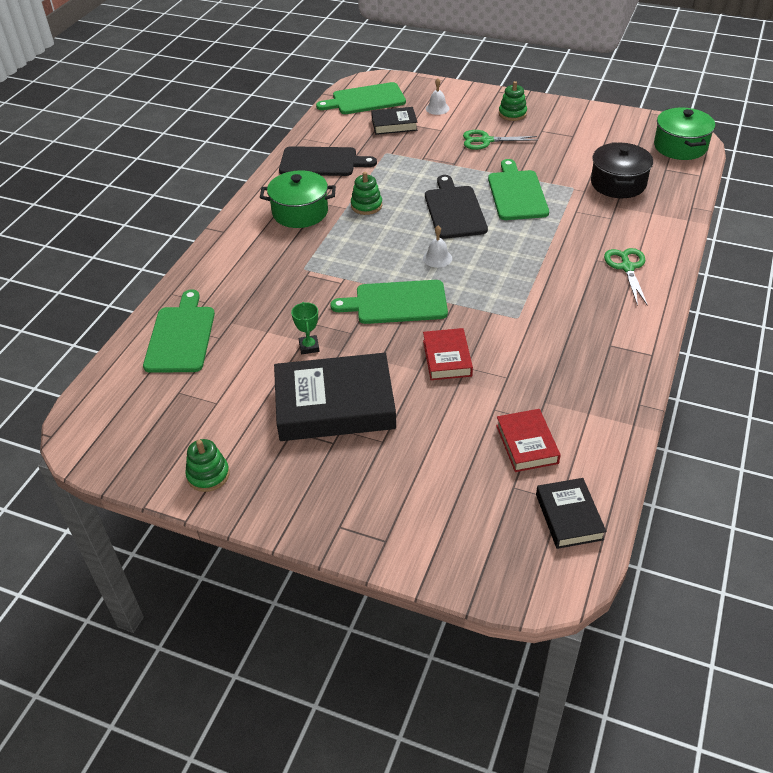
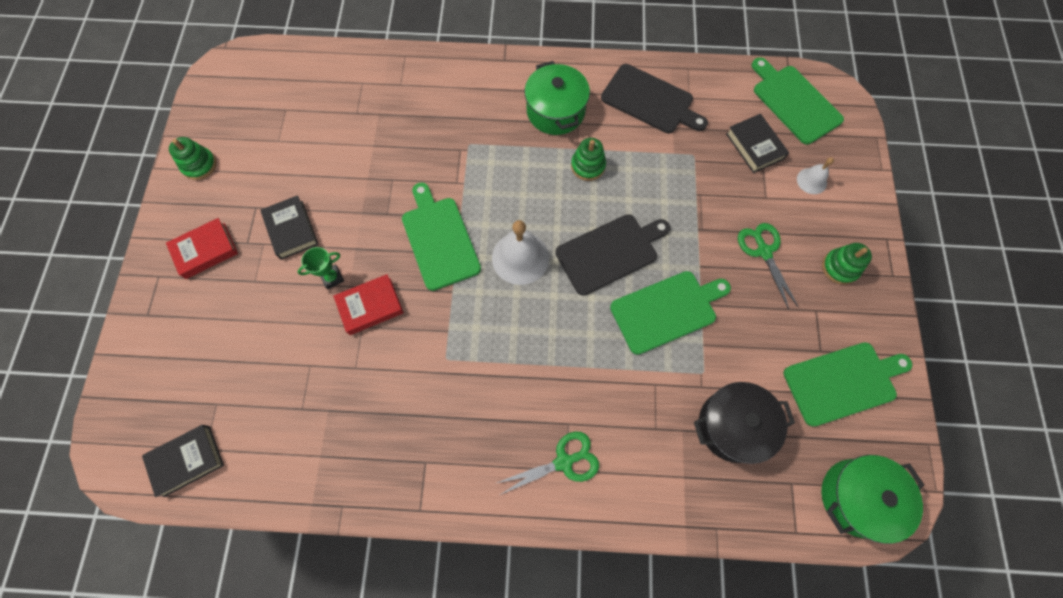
camera: 70 degrees right, 25 degrees up
(181, 336) = (352, 84): green cutting board -> green cutting board (843, 382)
(309, 347) = (360, 185): green trophy -> green trophy (332, 278)
(322, 162) = (650, 101): black cutting board -> black cutting board turned 45 degrees counterclockwise
(335, 405) = (291, 230): black book -> black book, size x0.52
(437, 258) = (520, 257): white bell -> white bell, size x1.82
(527, 444) = (269, 405): red book -> red book (205, 250)

